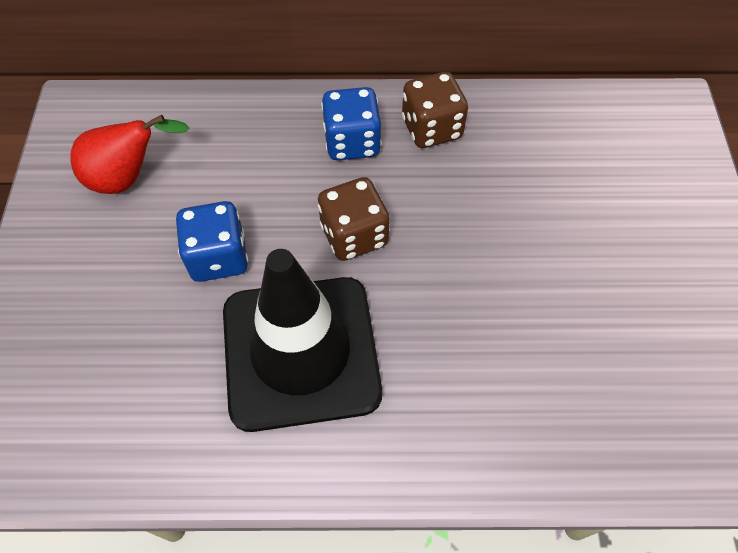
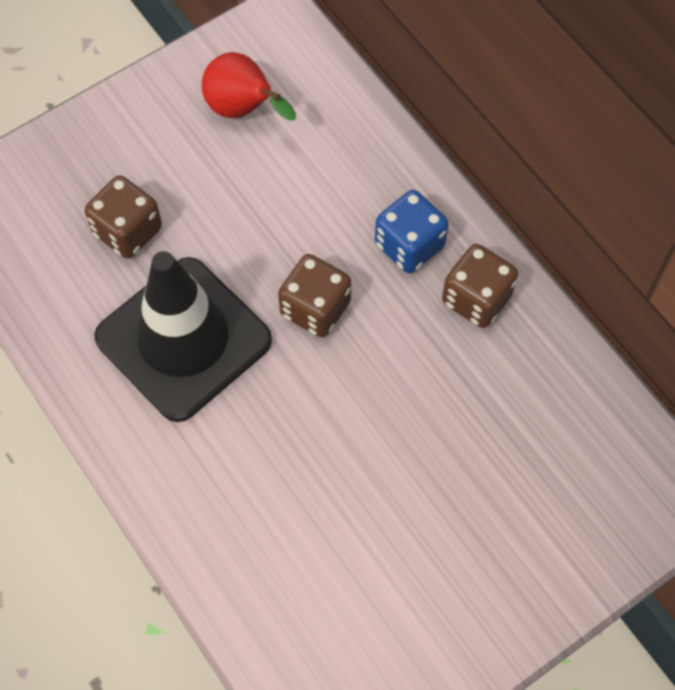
camera: 55 degrees right, 5 degrees up
(155, 334) = (128, 231): none -> brown dice
(218, 257) = (221, 225): blue dice -> none

